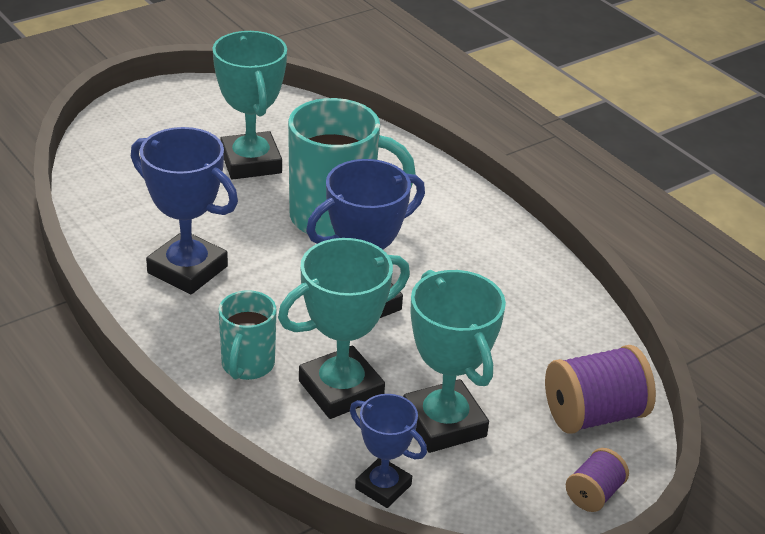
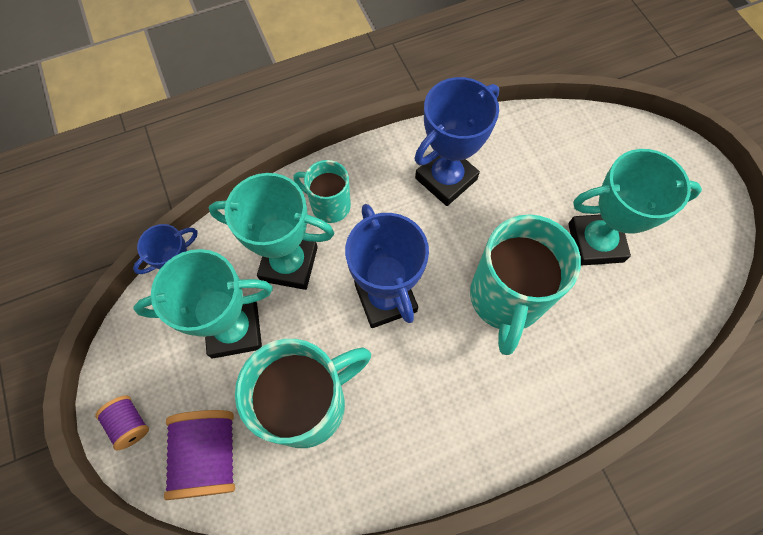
camera: 105 degrees right, 30 degrees up
(341, 389) = (289, 264): turquoise trophy -> turquoise trophy turned 60 degrees counterclockwise
(504, 347) = (308, 404): none -> turquoise mug

